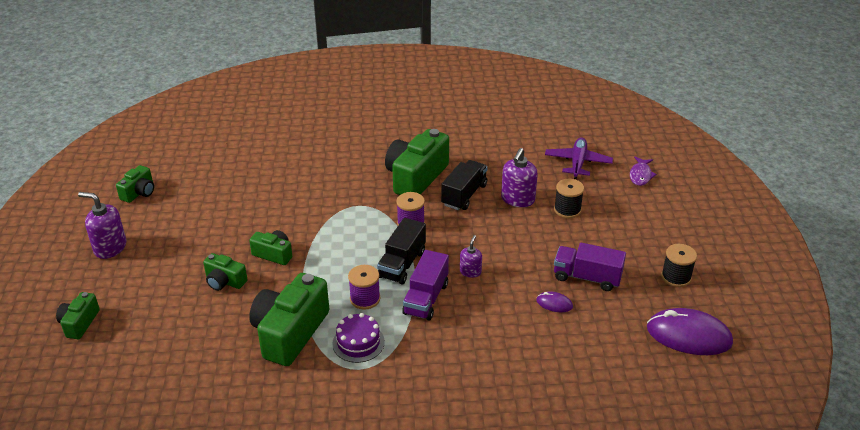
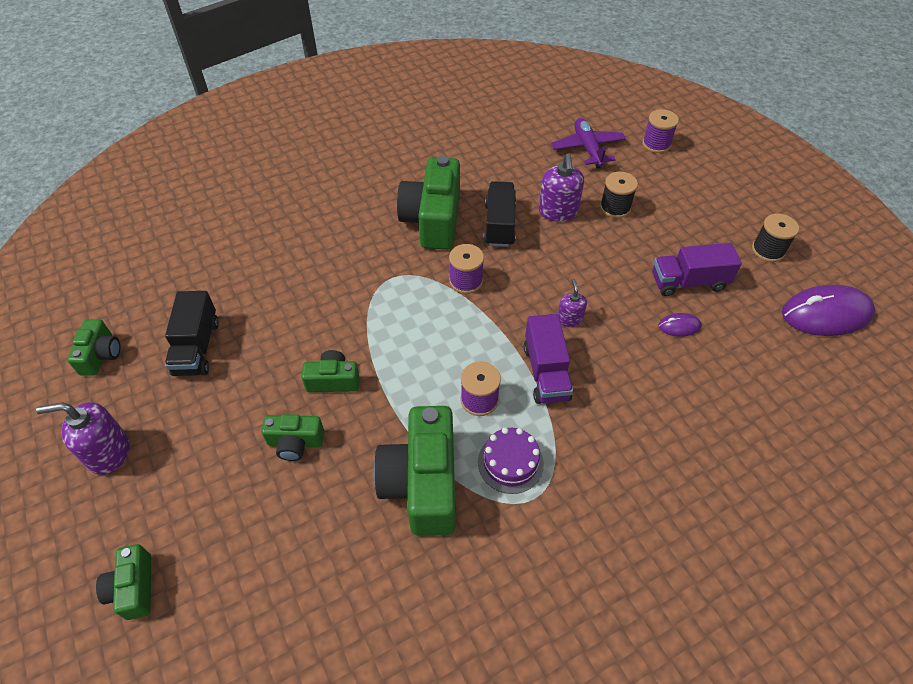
camera: 25 degrees left, 15 degrees up
(402, 264) = (490, 337): black truck -> black truck (197, 347)
(640, 175) = (656, 144): purple fish -> purple spool

